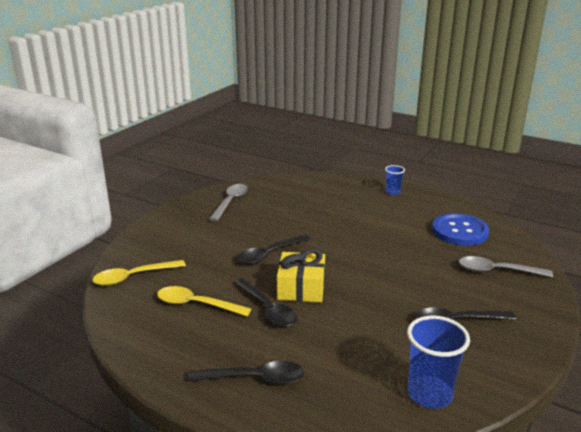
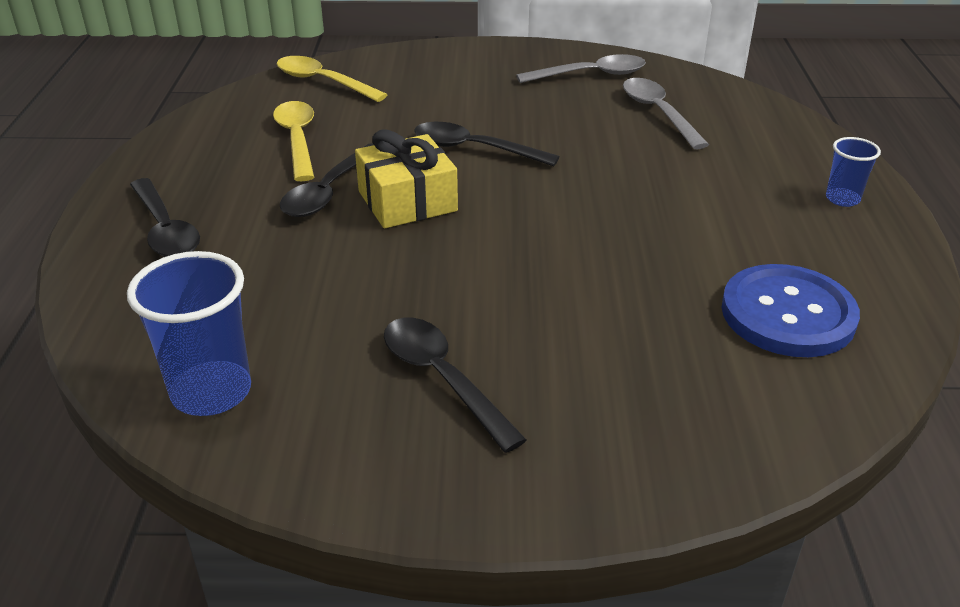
camera: 60 degrees right, 10 degrees up
(497, 271) = (678, 397): grey spoon -> grey spoon (658, 113)

